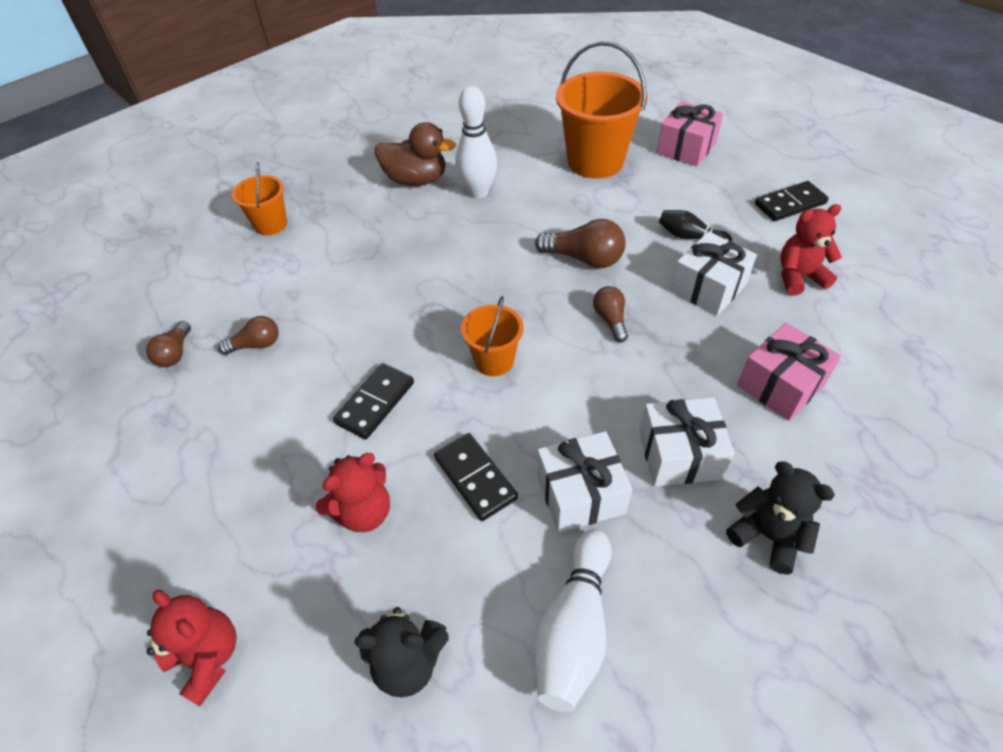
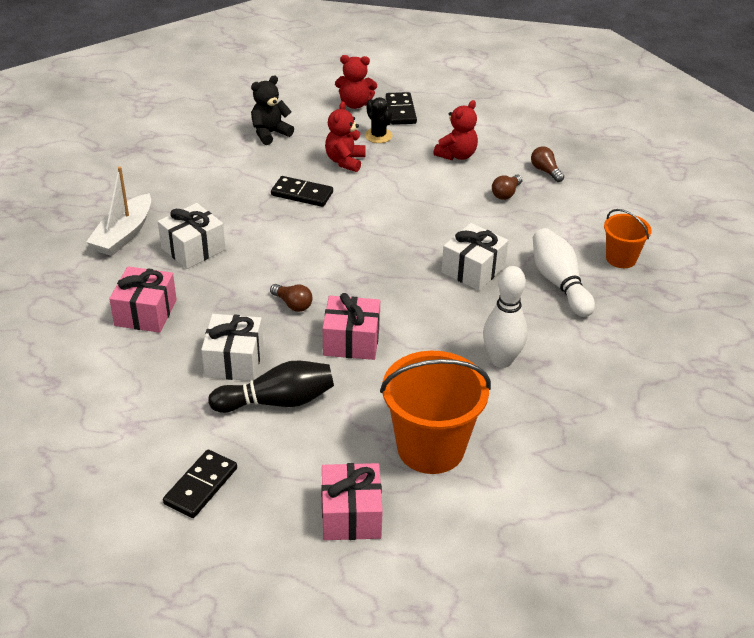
camera: 140 degrees right, 10 degrees down
(266, 542) = (378, 136): none -> black cactus
(375, 403) = (395, 199): black domino -> black domino (400, 111)
(416, 180) = (568, 346): brown duck -> none
(494, 360) = (349, 247): orange bucket -> none
(574, 628) = (204, 168): white bowling pin -> white bowling pin (559, 283)
(580, 494) = (238, 210): white gift -> white gift (473, 269)
(584, 259) = (351, 341): brown light bulb -> pink gift
(690, 237) = (277, 401): black bowling pin -> black bowling pin, size x1.64
(768, 536) = (124, 235): black teddy bear -> white boat
(799, 277) = (162, 404): red teddy bear -> red teddy bear (457, 155)

